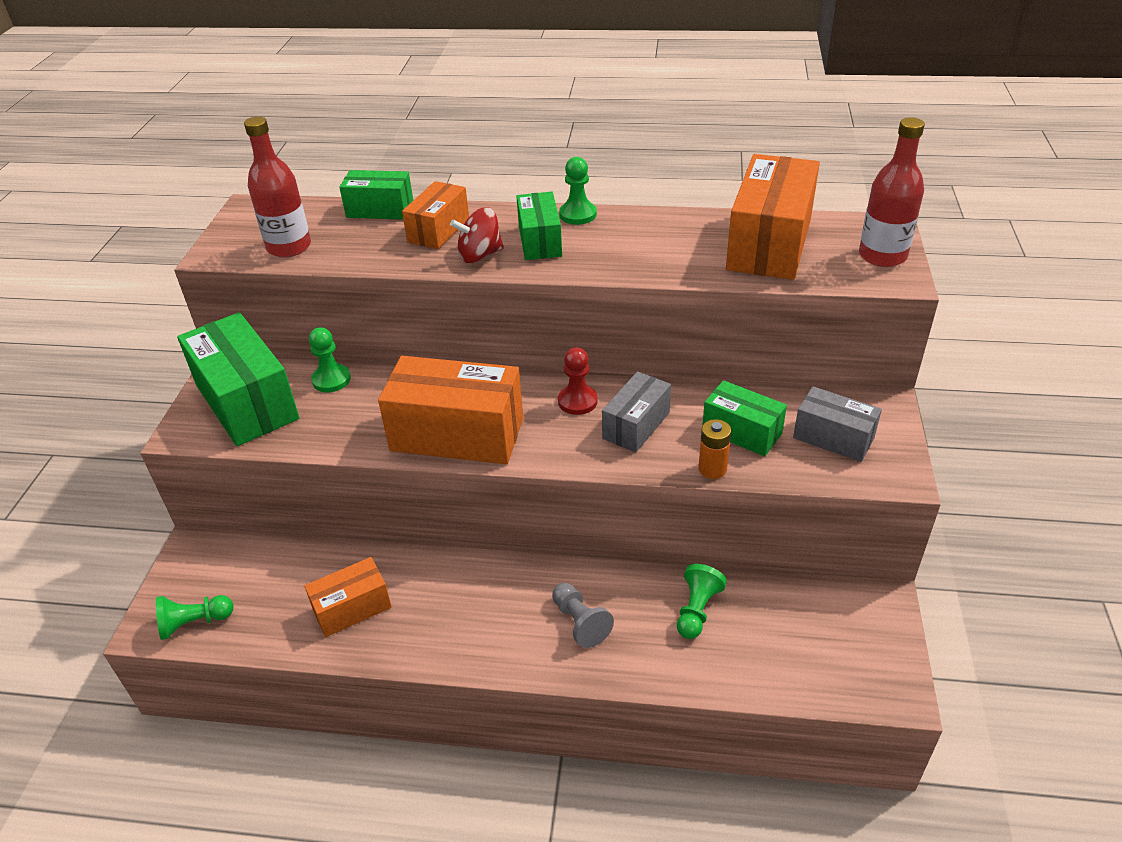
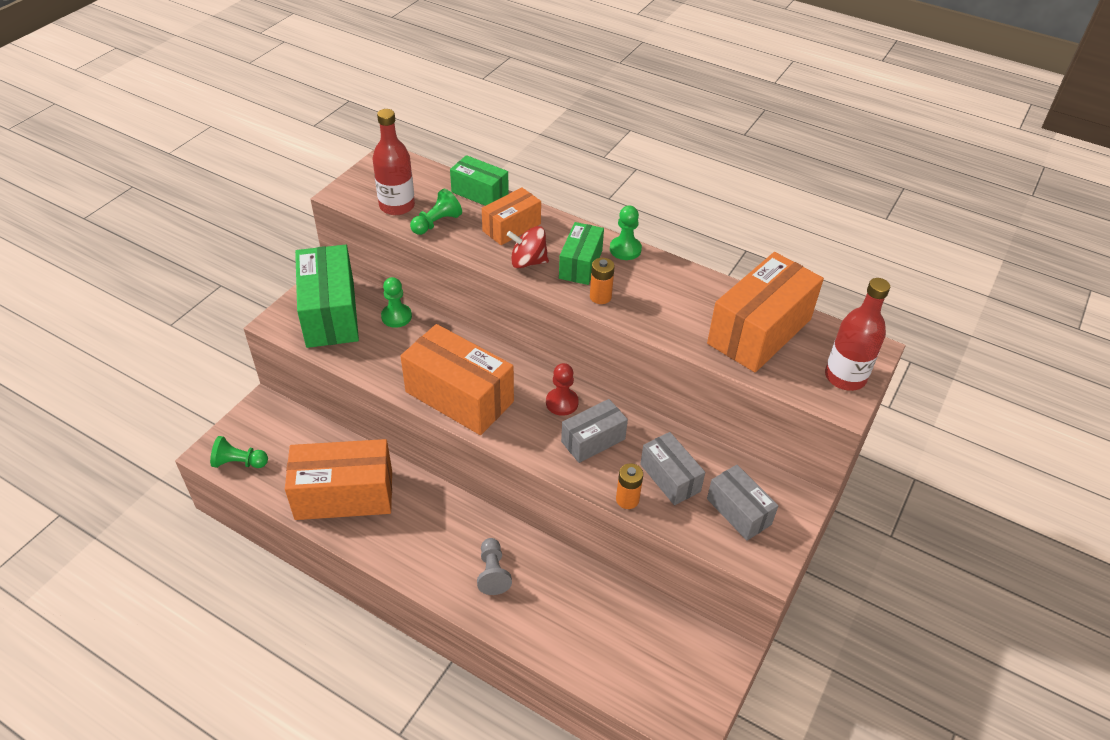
camera: 20 degrees right, 5 degrees up
(352, 608) = (344, 495): orange box -> orange box, size x1.76
(583, 263) = (600, 297): none -> orange battery
(697, 610) = (582, 600): green pawn -> green pawn (436, 223)
(741, 432) = (670, 478): green box -> grey box

